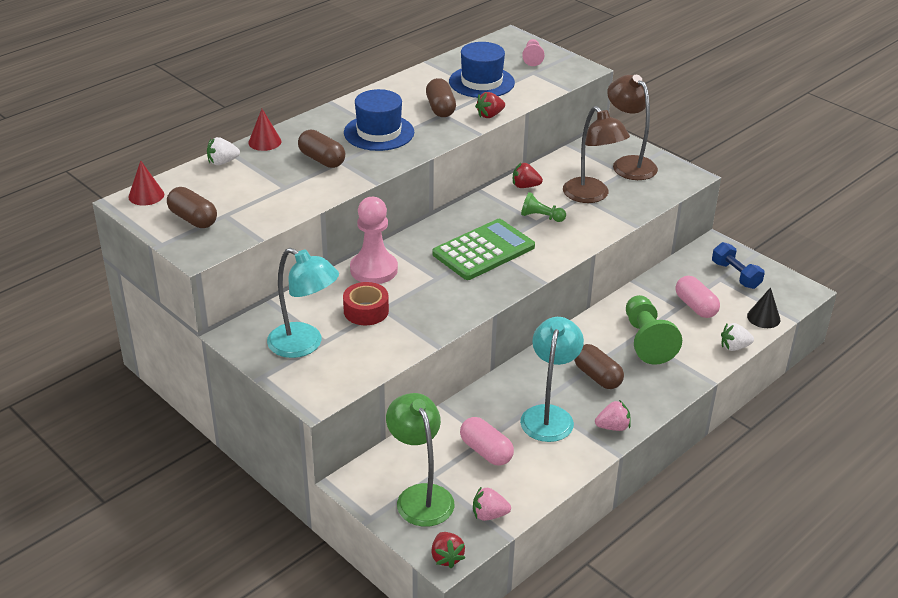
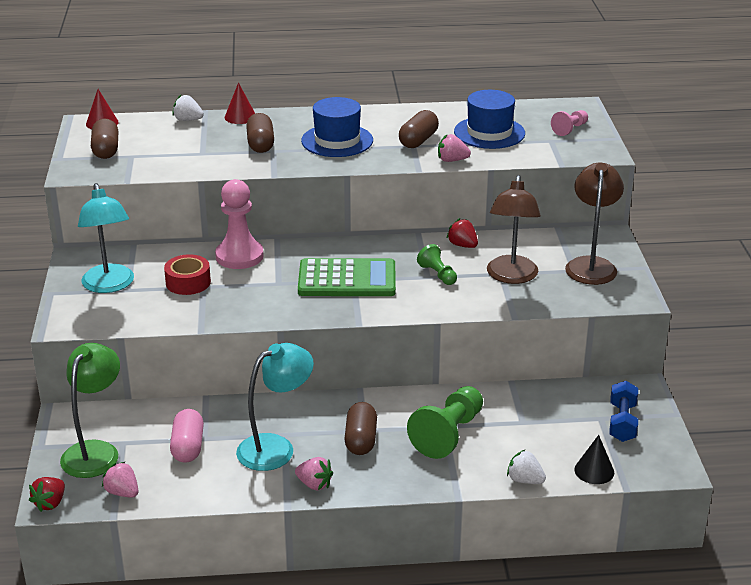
camera: 40 degrees right, 5 degrees down
(490, 115) = (452, 160): red strawberry -> pink strawberry
(695, 306) = (539, 429): pink capsule -> none

